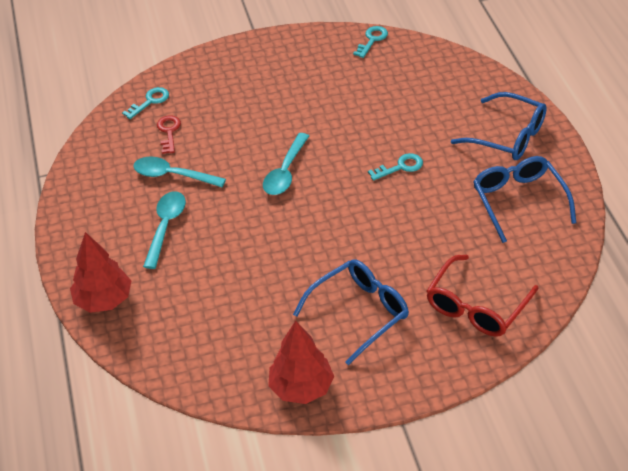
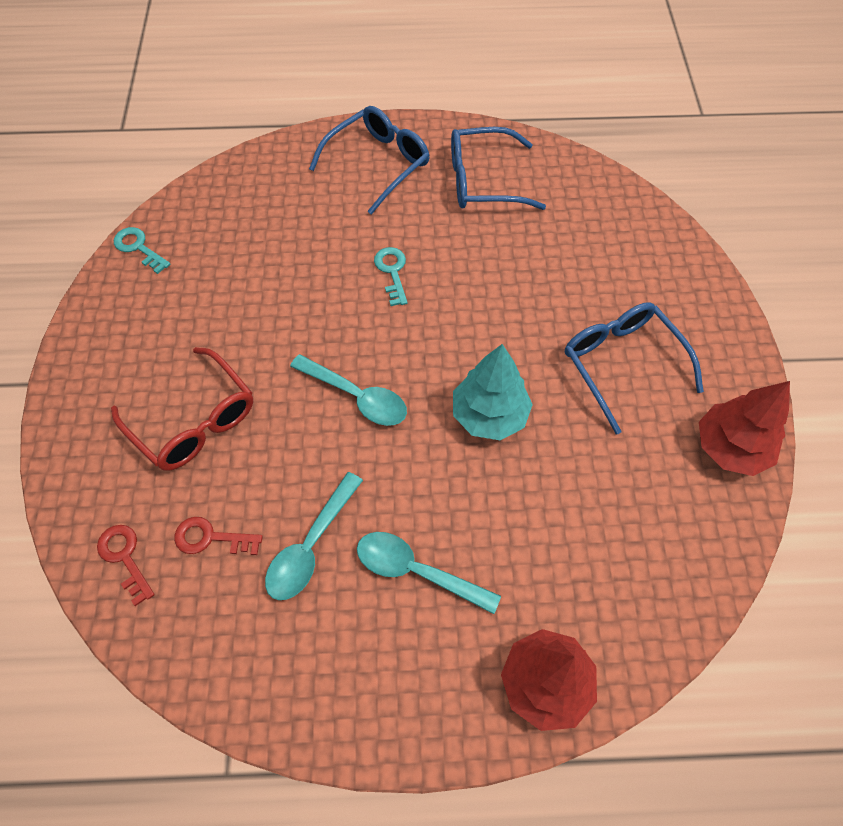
camera: 80 degrees left, 15 degrees up
(150, 101) = (125, 558): turquoise key -> red key
(290, 242) = (489, 415): none -> turquoise tree
(476, 307) = (630, 255): red glasses -> red glasses (194, 421)

